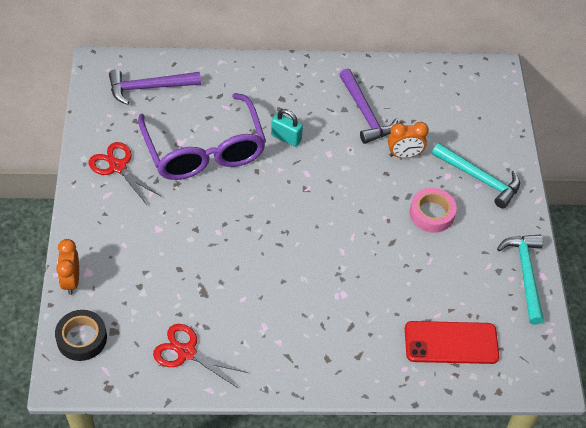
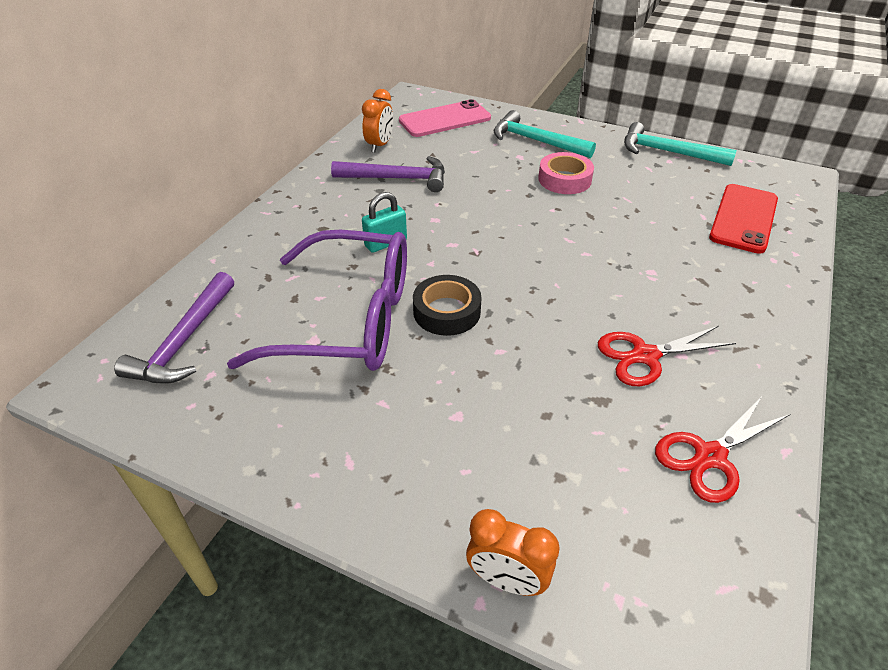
camera: 60 degrees left, 10 degrees down
(81, 338) = (646, 606): black tape -> black tape (447, 311)
(117, 166) = (302, 427): red scissors -> red scissors (645, 356)
(404, 155) = (474, 172): orange clock -> orange clock (379, 145)
(472, 108) = (445, 119): none -> pink phone
(479, 179) = (536, 141): turquoise hammer -> turquoise hammer turned 120 degrees counterclockwise

